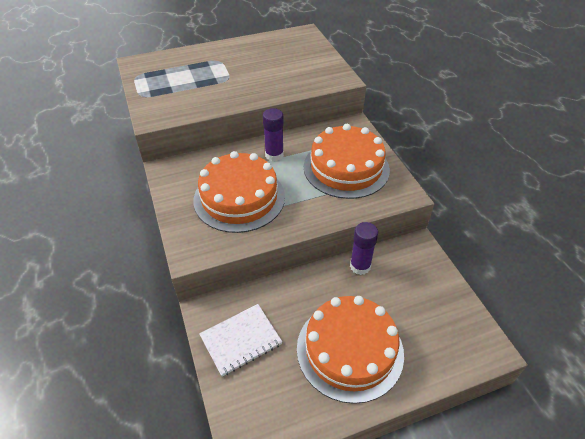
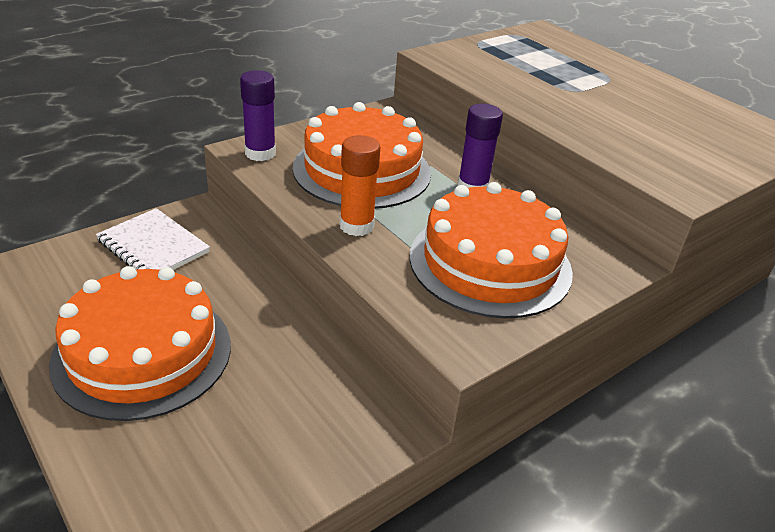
camera: 70 degrees right, 10 degrees down
(300, 212) = (356, 226): none -> orange glue stick
(360, 266) = (314, 349): purple glue stick -> purple glue stick (260, 153)

